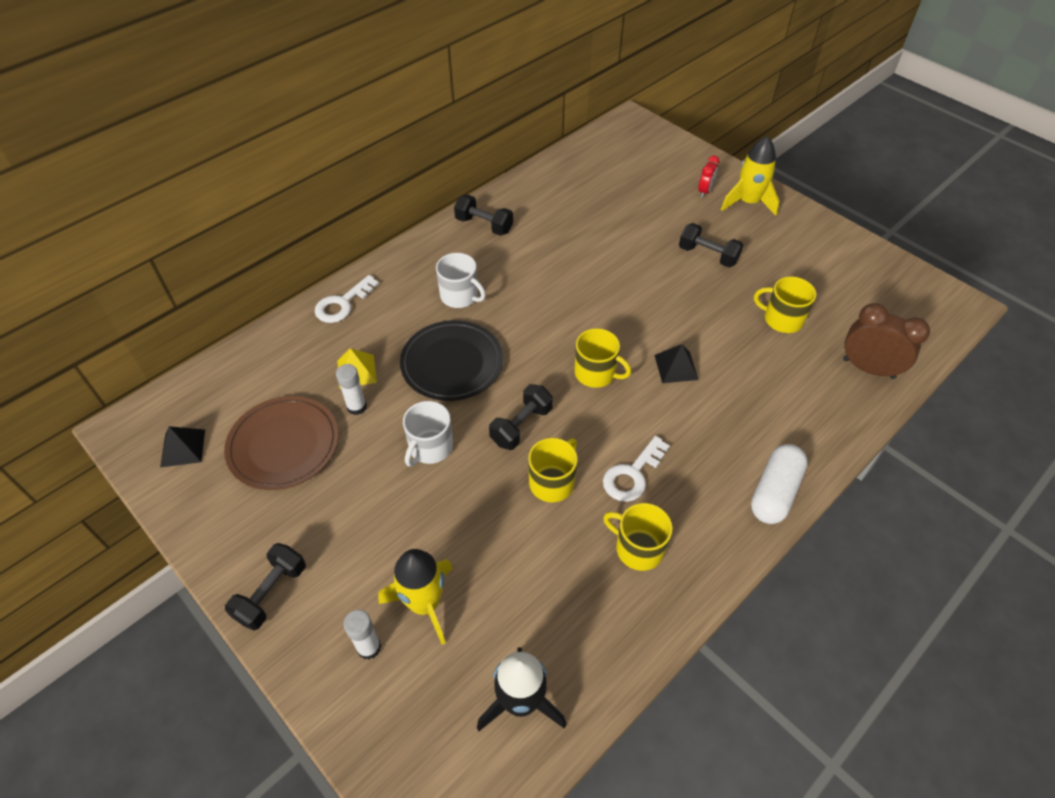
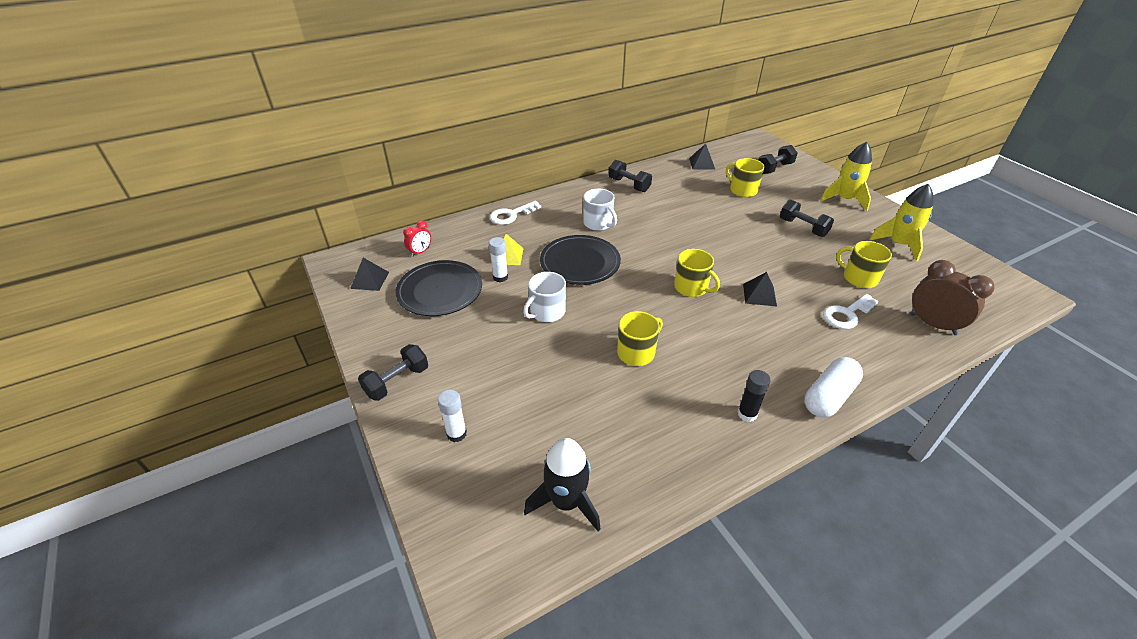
camera: 15 degrees right, 10 degrees down
(283, 445) = (440, 291): brown plate -> black plate
(425, 603) = (510, 413): yellow rocket -> yellow rocket (899, 244)
(521, 426) = (622, 311): black dumbbell -> black dumbbell (774, 168)
(568, 173) = (702, 163): none -> black pyramid
(632, 474) = (705, 360): white key -> white key (847, 314)
(638, 548) = (697, 412): yellow mug -> yellow mug (742, 190)
(692, 536) = (747, 414): none -> black glue stick
(705, 191) = (809, 188): red clock -> red clock (420, 252)

